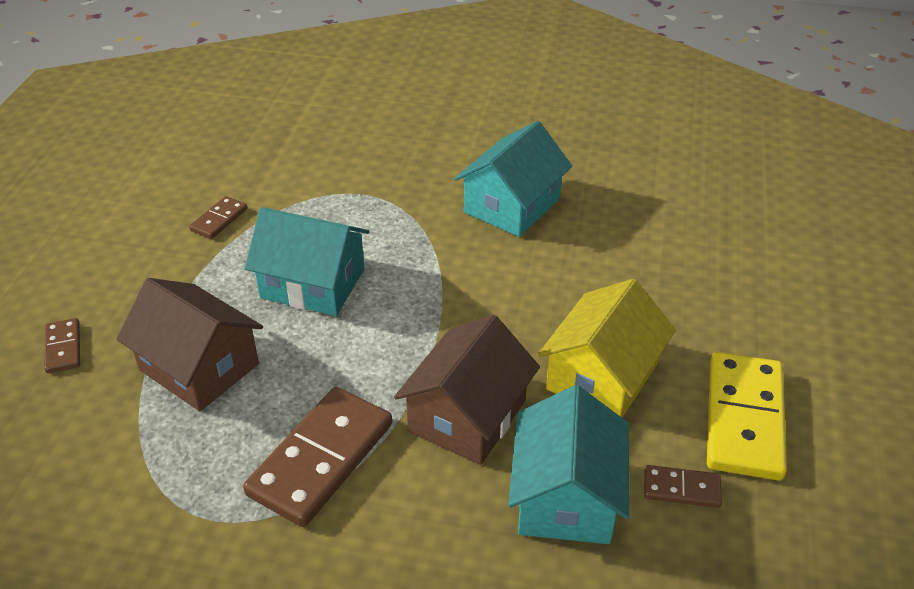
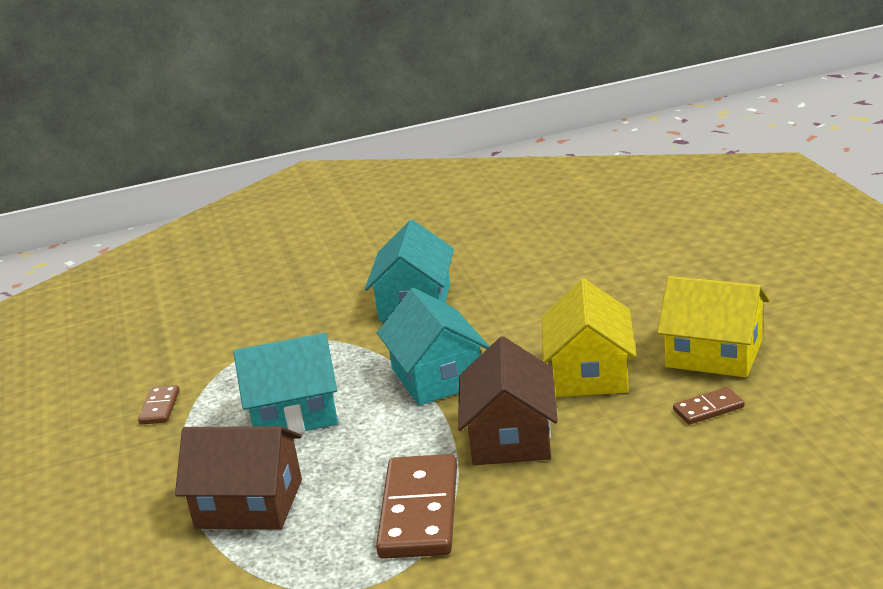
camera: 25 degrees left, 15 degrees down
(63, 348) = (102, 546): brown domino -> none
(566, 496) = (632, 448): turquoise house -> turquoise house (437, 377)
(744, 419) = (714, 354): yellow domino -> yellow house

